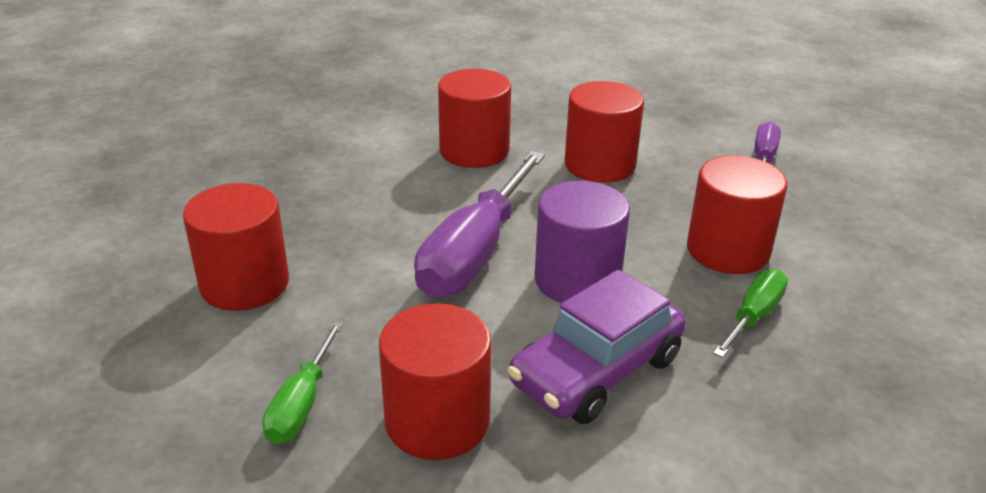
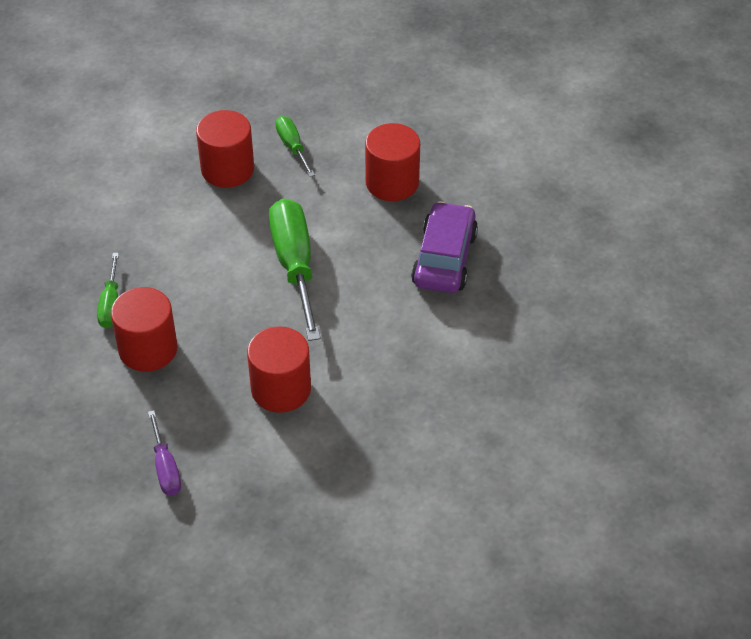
camera: 145 degrees right, 15 degrees up
(474, 151) = (379, 353): red cylinder -> none
(475, 252) = (295, 266): purple screwdriver -> green screwdriver
(577, 280) = (222, 277): purple cylinder -> none
(596, 371) = (174, 228): purple car -> purple car (444, 259)

